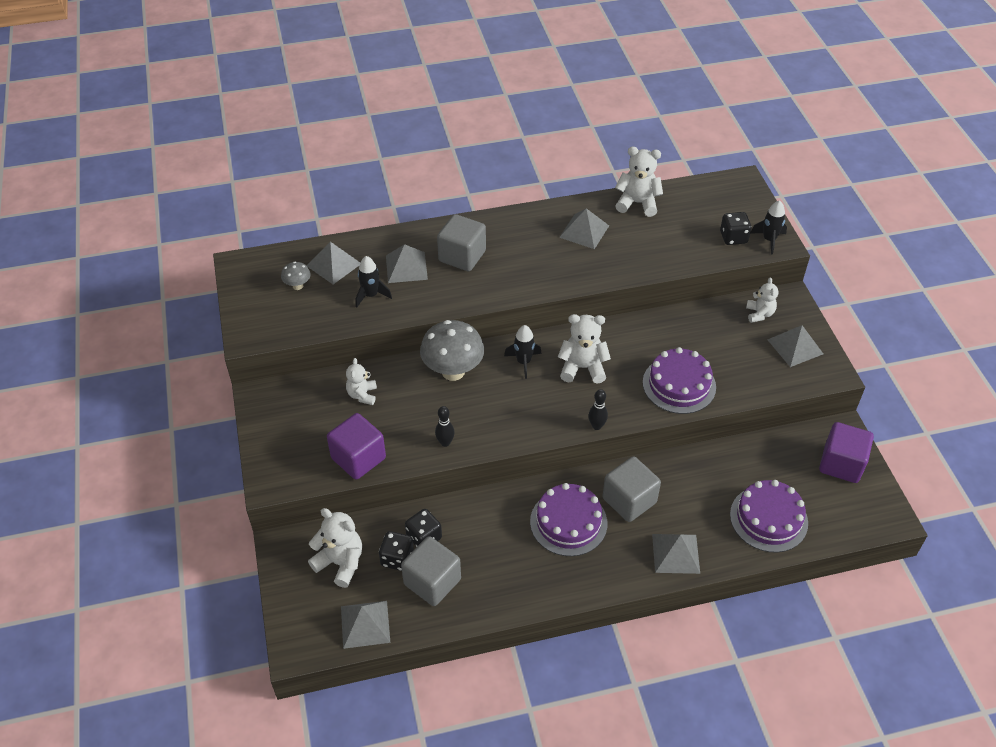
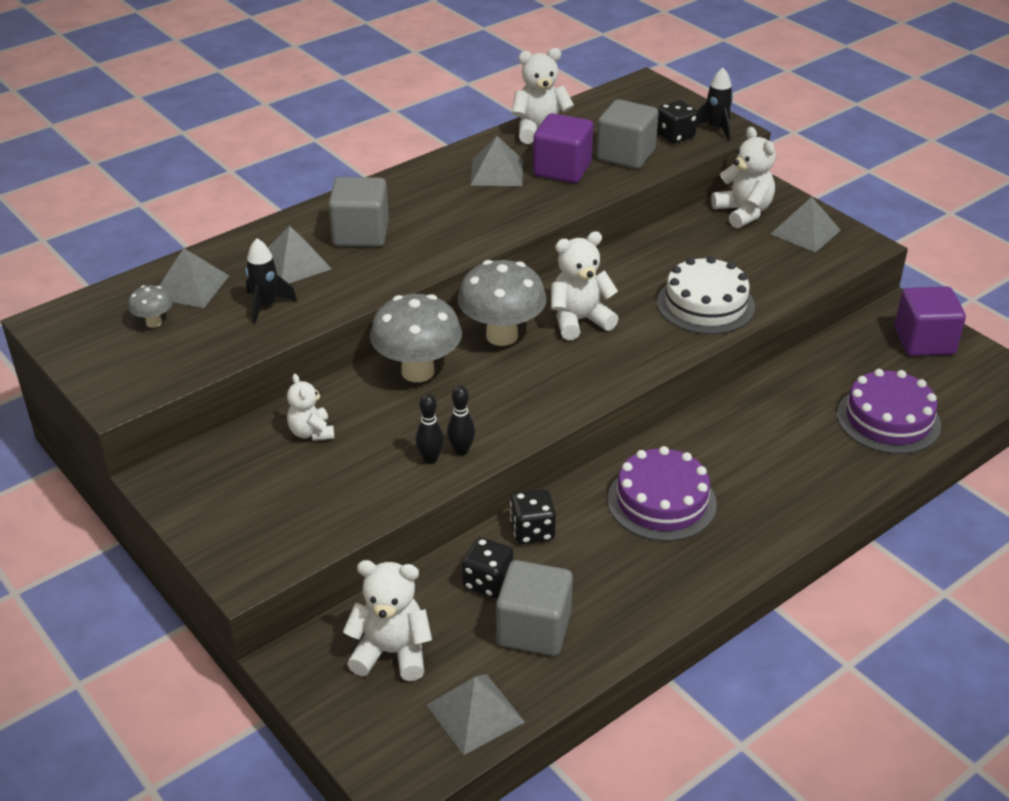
camera: 25 degrees left, 10 degrees down
(358, 458) = (354, 505): purple cube -> purple cube (562, 169)
(397, 558) = (468, 619): black dice -> black dice (532, 531)
(523, 362) = (502, 336): black rocket -> grey mushroom
(596, 426) = (640, 374): black bowling pin -> black bowling pin (430, 459)
(629, 500) = (717, 454): grey cube -> grey cube (625, 155)
(676, 553) = (812, 490): grey pyramid -> none
(679, 384) = (705, 304): purple cake -> white cake
(759, 314) = (743, 212): white teddy bear -> white teddy bear, size x1.56

